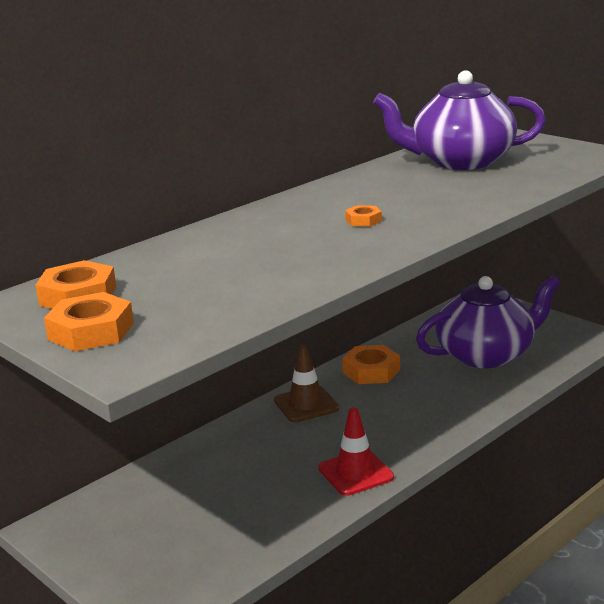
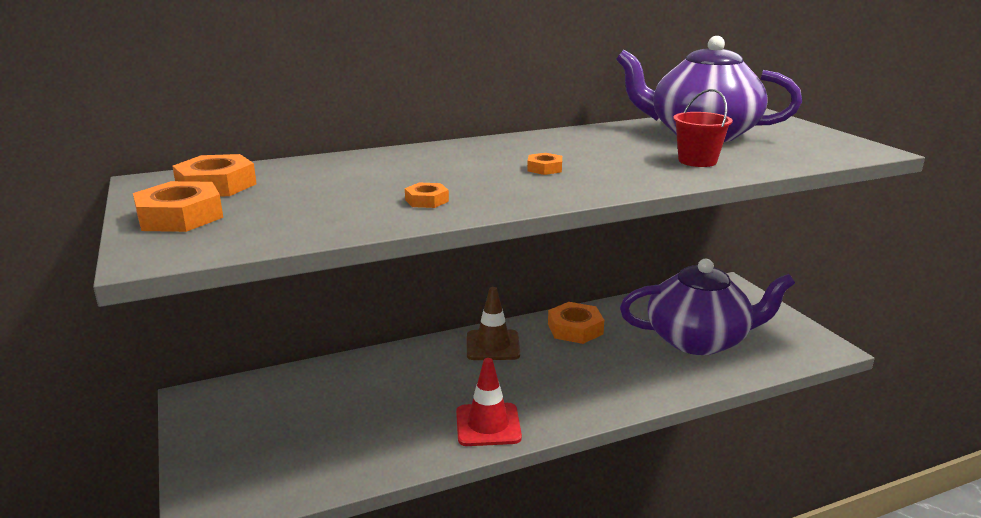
camera: 20 degrees right, 0 degrees up
(297, 270) = (426, 200): none -> orange nut
(483, 189) = (697, 161): none -> red bucket

